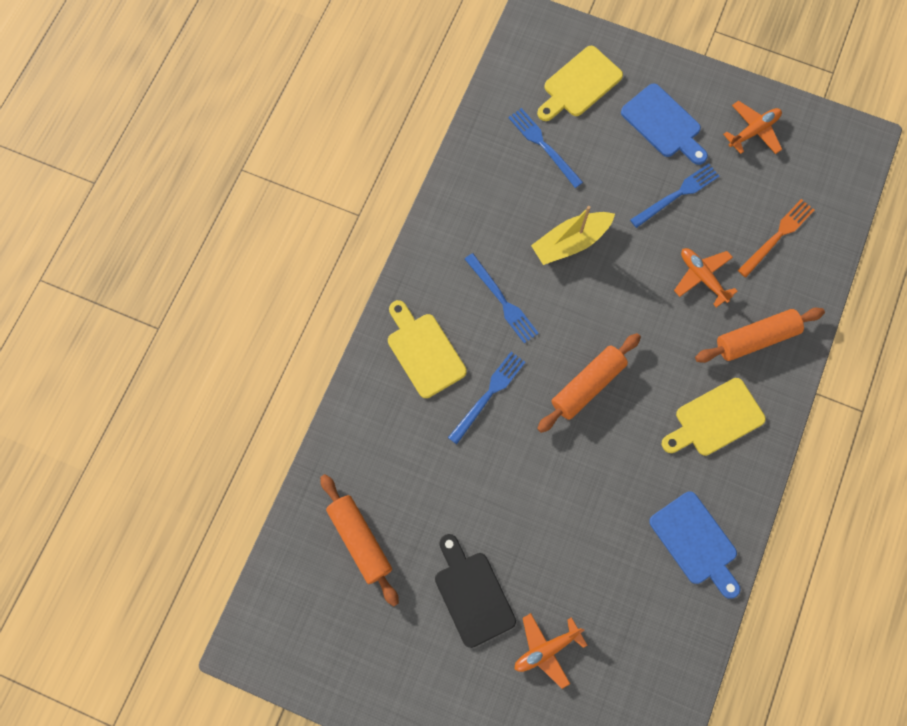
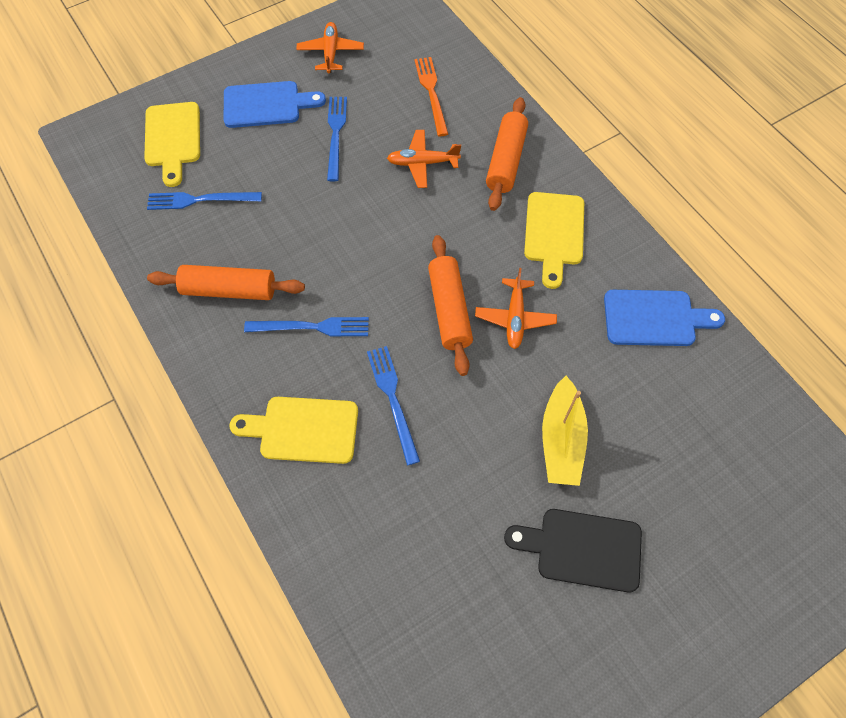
camera: 55 degrees left, 10 degrees down
(360, 540) = (451, 629): orange rolling pin -> orange rolling pin (229, 290)
(546, 649) = (681, 513): orange plane -> orange plane (515, 318)
(570, 242) = (307, 237): yellow boat -> yellow boat (561, 440)

